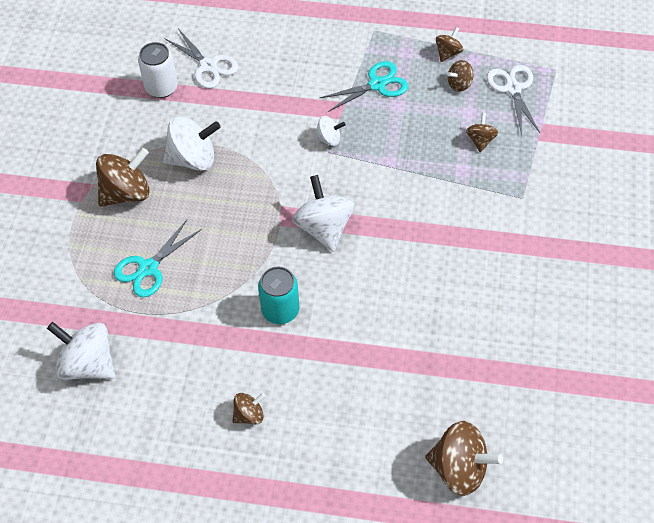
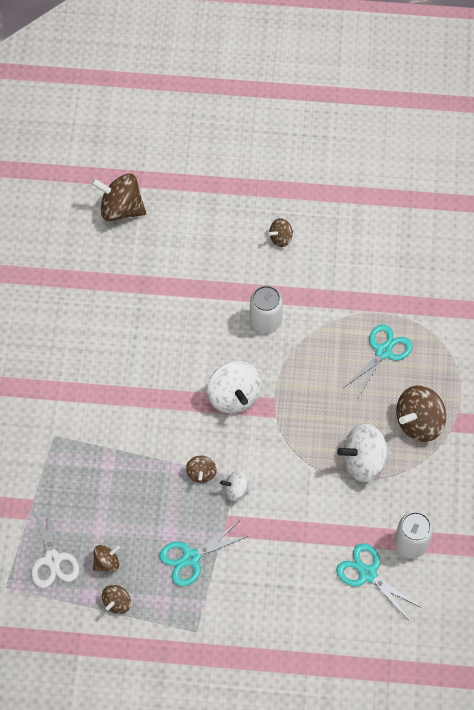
camera: 175 degrees right, 5 degrees up
(88, 364) = (414, 270): white spinning top -> none
(208, 66) = (367, 574): white scissors -> turquoise scissors
(280, 310) = (265, 320): turquoise can -> white can
(480, 140) = (89, 496): brown spinning top -> brown spinning top (201, 473)

